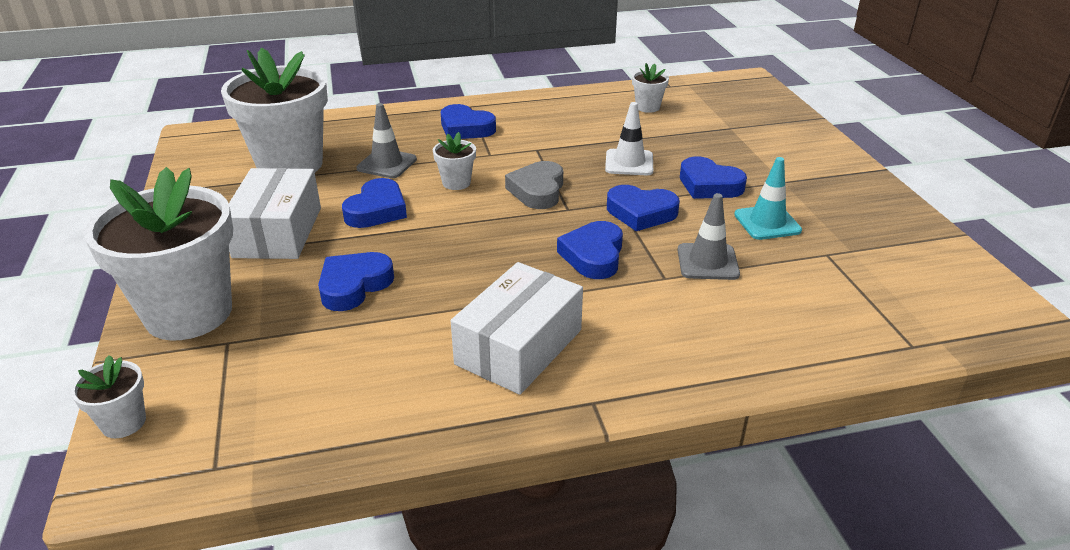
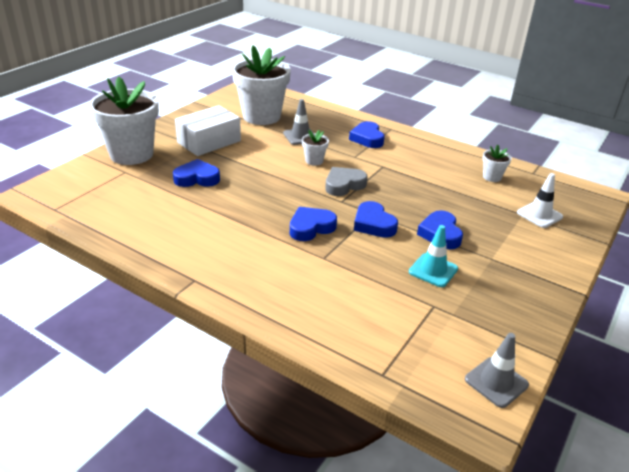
camera: 45 degrees right, 0 degrees up
(123, 422) = (58, 178): white flower pot -> none
(377, 210) = (259, 154): blue heart -> none
(519, 347) = (209, 241): white box -> none
(629, 163) = (418, 198): white traffic cone -> white traffic cone (539, 215)
(707, 262) = (359, 265): grey traffic cone -> grey traffic cone (496, 382)

